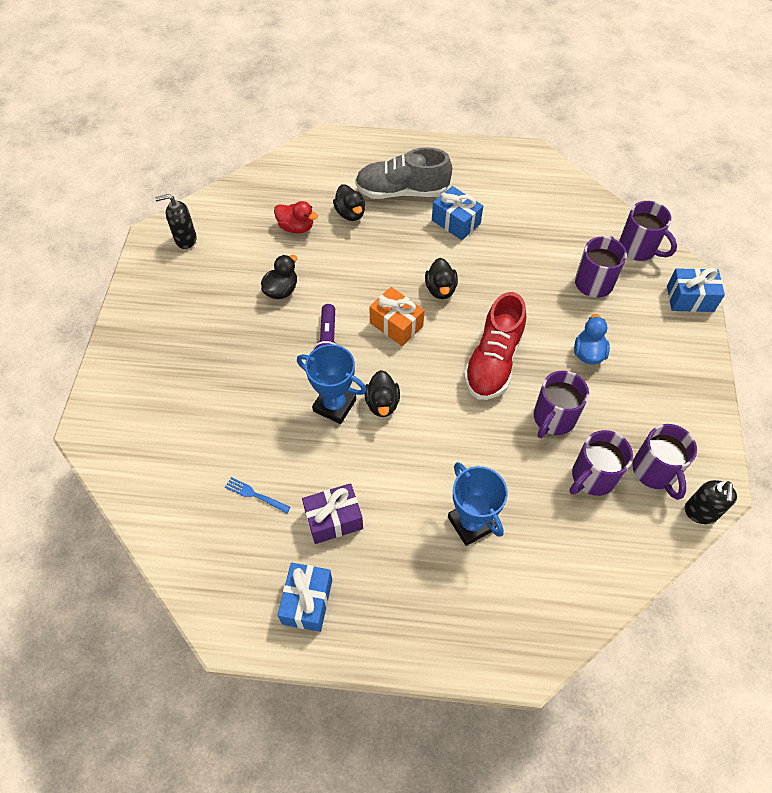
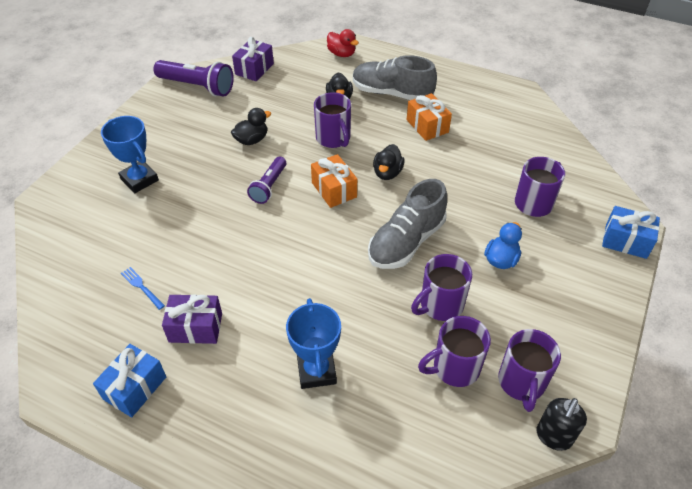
camera: 20 degrees right, 10 degrees down
(185, 239) = (197, 87): black soap dispenser -> purple flashlight
(238, 199) = (254, 69): none -> purple gift
(296, 227) = (289, 98): red duck -> red duck (341, 54)
(334, 405) = (247, 237): blue trophy -> blue trophy (139, 180)
(382, 403) = (289, 247): black duck -> none
(456, 222) = (427, 126): blue gift -> orange gift
(493, 361) = (406, 242): red shoe -> grey shoe
(638, 249) = (591, 187): purple mug -> purple mug (333, 139)

